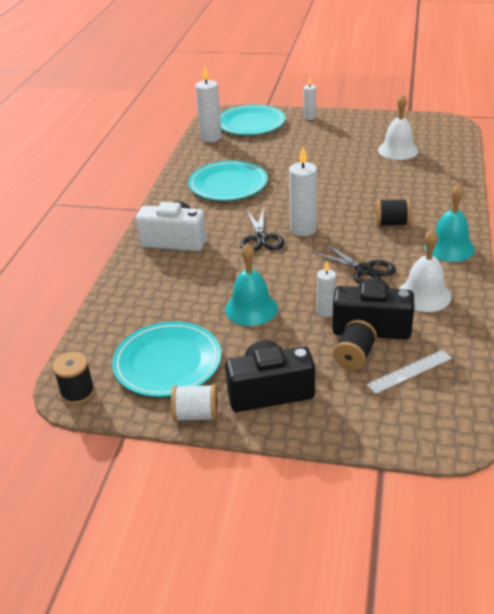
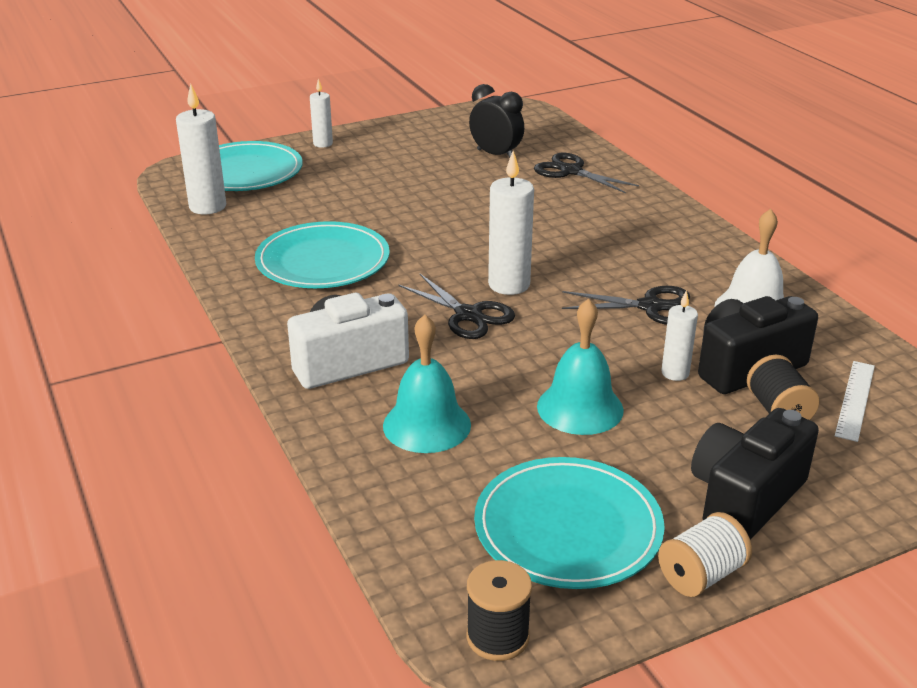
camera: 40 degrees left, 5 degrees down
(391, 223) = (606, 242): black spool -> none
(398, 150) = (496, 155): white bell -> black clock
(430, 173) = (571, 171): none -> black scissors
(449, 247) = (705, 247): turquoise bell -> turquoise bell (427, 425)

